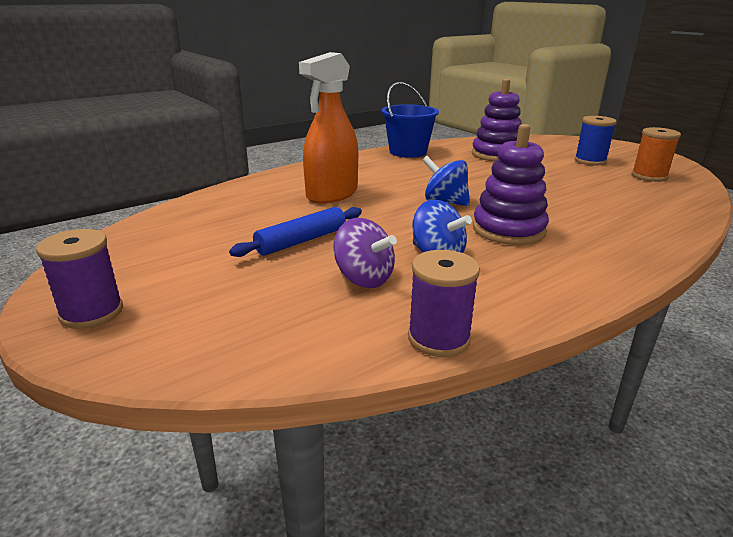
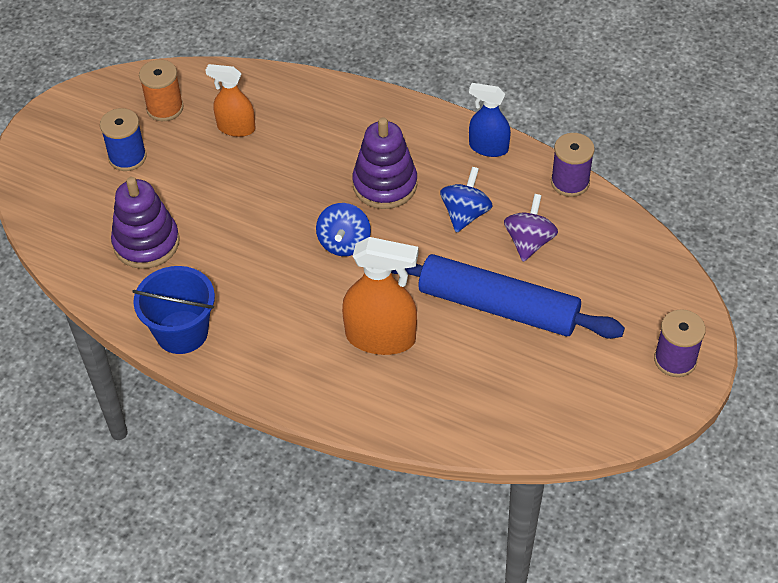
camera: 115 degrees left, 25 degrees up
(301, 241) = (498, 306): blue rolling pin -> blue rolling pin, size x1.80
(541, 298) = (488, 147): none -> blue spray bottle
(617, 192) = (236, 128): none -> orange spray bottle

